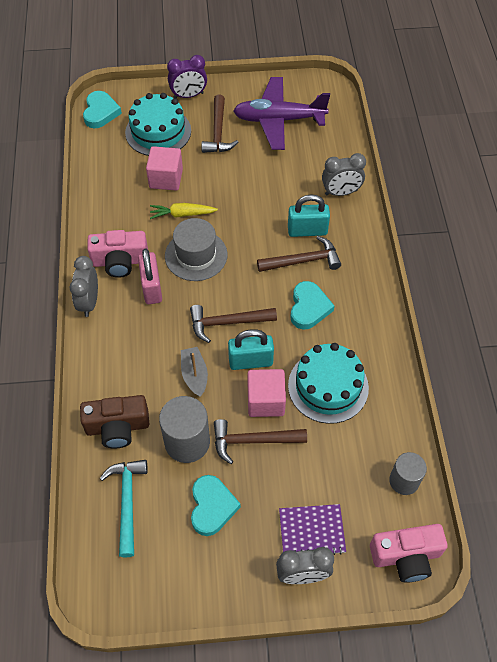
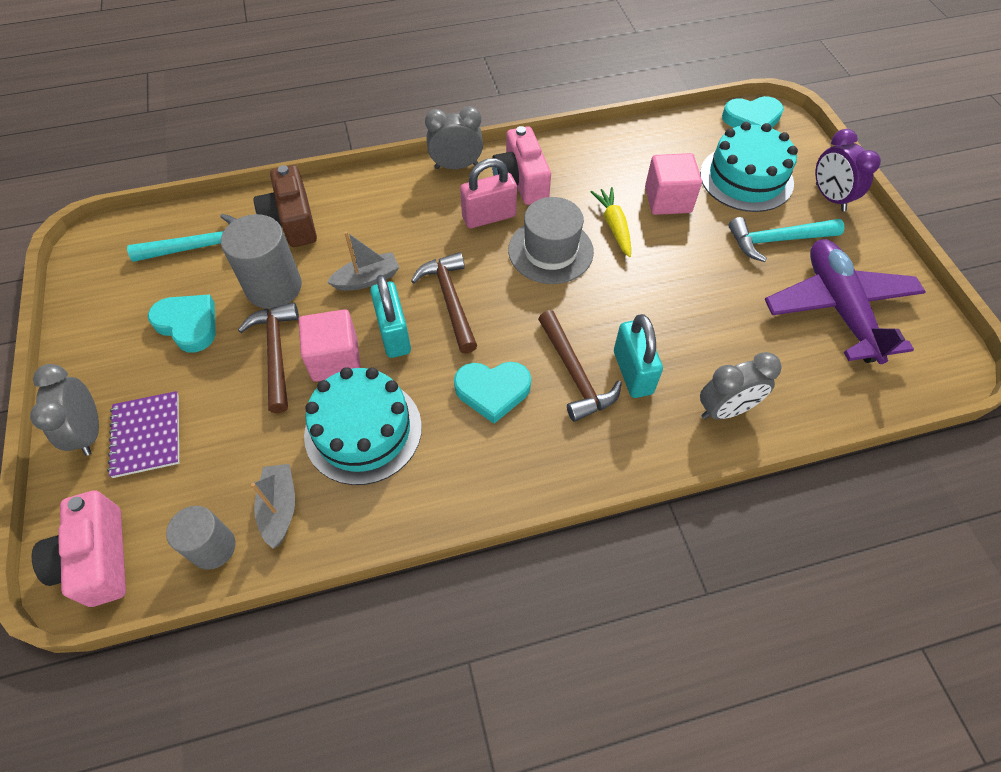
camera: 80 degrees right, 0 degrees up
(212, 507) = (188, 325): turquoise heart -> turquoise heart turned 135 degrees counterclockwise
(218, 132) = (777, 240): brown hammer -> turquoise hammer
(341, 192) = (725, 410): grey clock -> grey clock turned 90 degrees counterclockwise
(380, 439) = (280, 508): none -> grey boat

